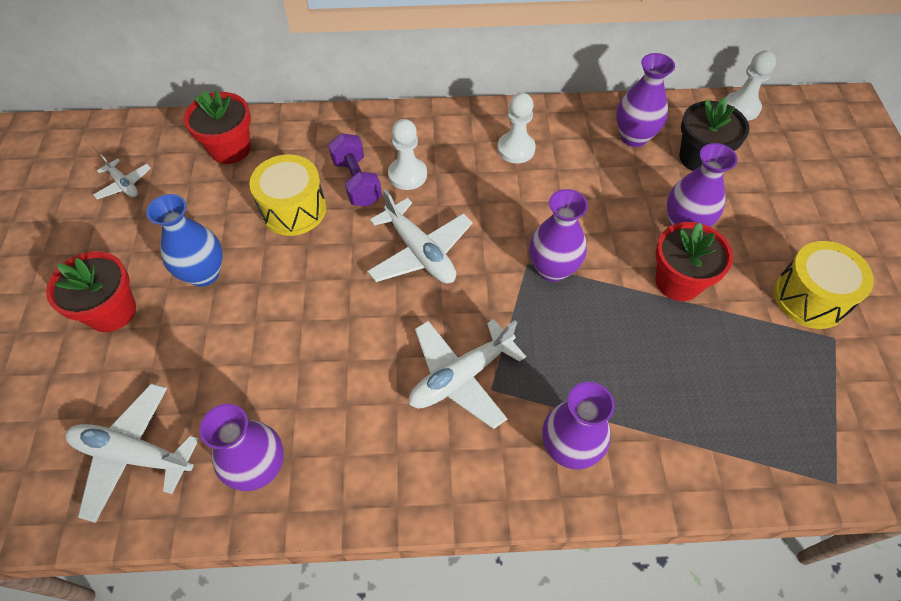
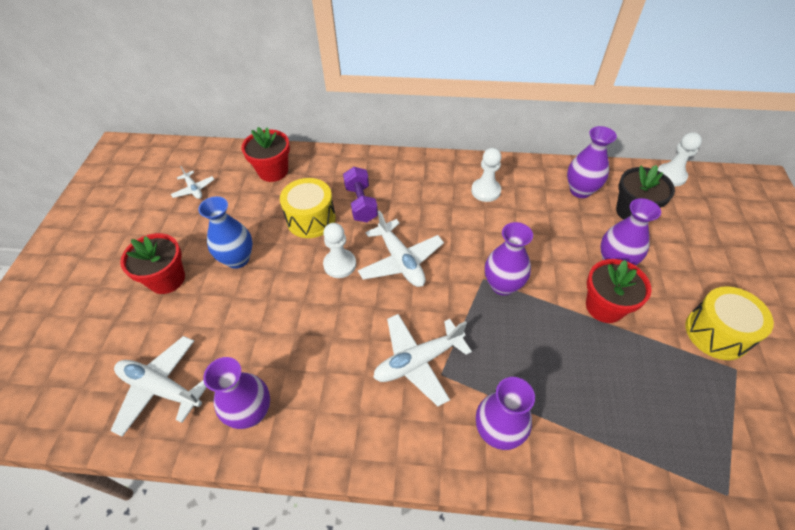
camera: 10 degrees right, 5 degrees down
(407, 175) = (400, 202): white pawn -> white pawn (340, 264)

